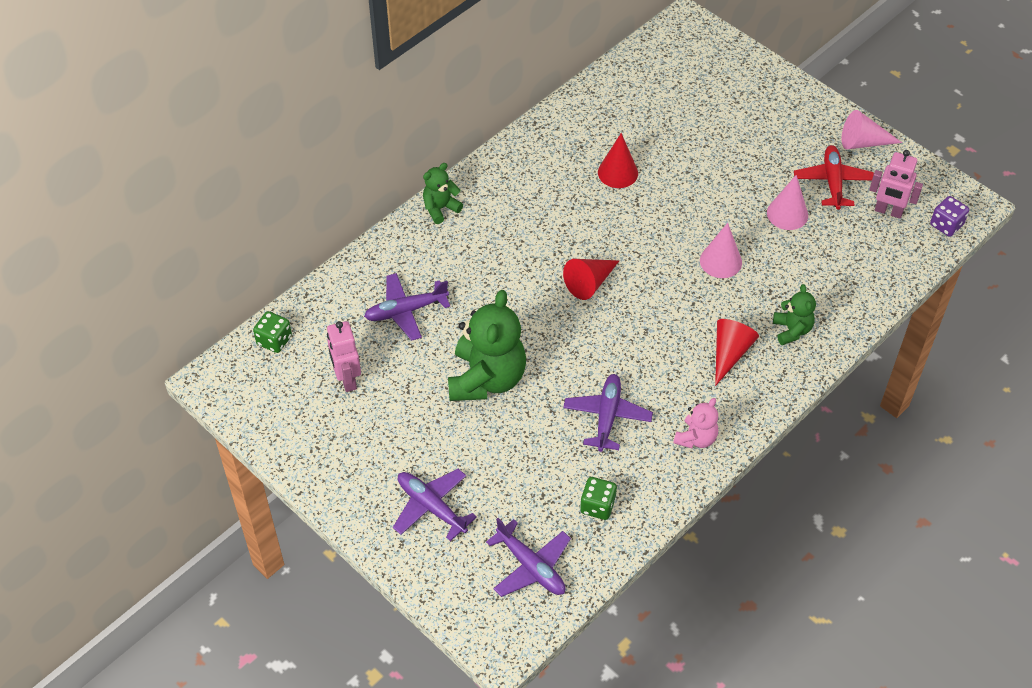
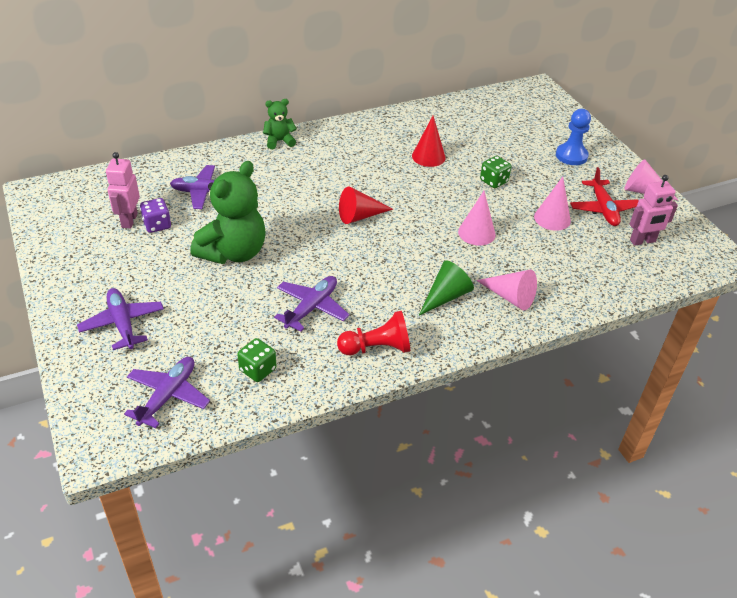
camera: 20 degrees right, 10 degrees down
(274, 340) = (98, 182): green dice -> green dice (494, 181)
(531, 567) = (168, 396): purple plane -> purple plane turned 135 degrees counterclockwise
(696, 438) = (377, 348): pink teddy bear -> red pawn
(730, 353) = (446, 296): red cone -> green cone
(768, 117) = (571, 156): none -> blue pawn
(792, 330) = (510, 297): green teddy bear -> pink cone
(832, 182) = (603, 209): red plane -> red plane turned 150 degrees clockwise
(888, 211) = (642, 241): pink robot -> pink robot turned 60 degrees counterclockwise
(946, 225) = (692, 265): purple dice -> purple dice (157, 225)

